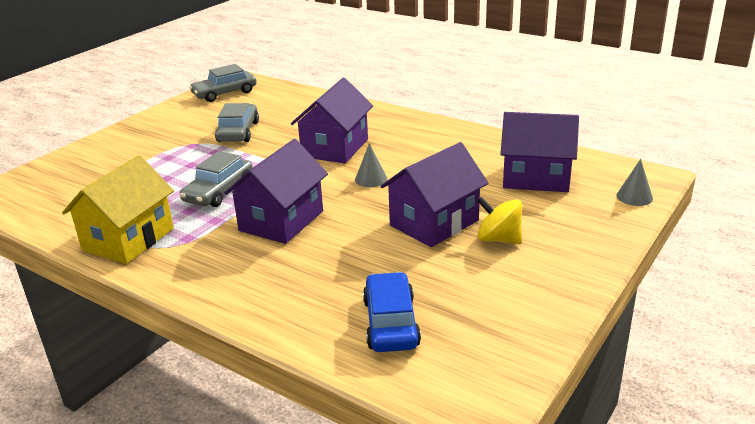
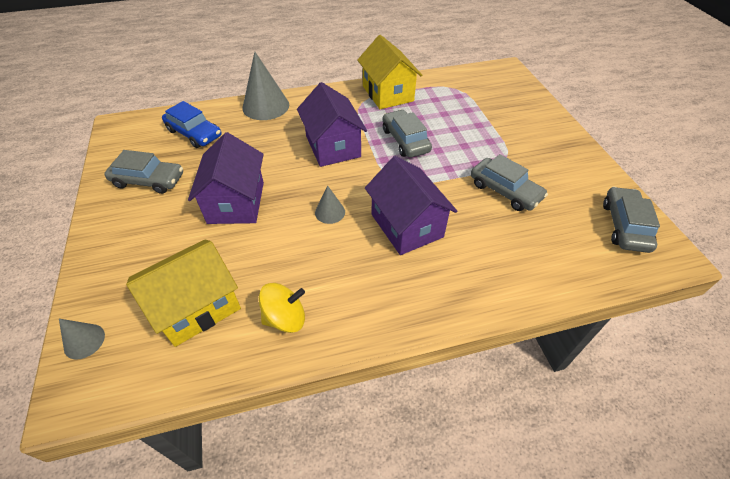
camera: 130 degrees right, 20 degrees up
(261, 308) = (266, 106): none -> grey cone
(498, 239) = (178, 216): yellow spinning top -> yellow spinning top (285, 318)
(500, 291) = (148, 180): none -> grey car
(536, 177) = (197, 306): purple house -> yellow house

